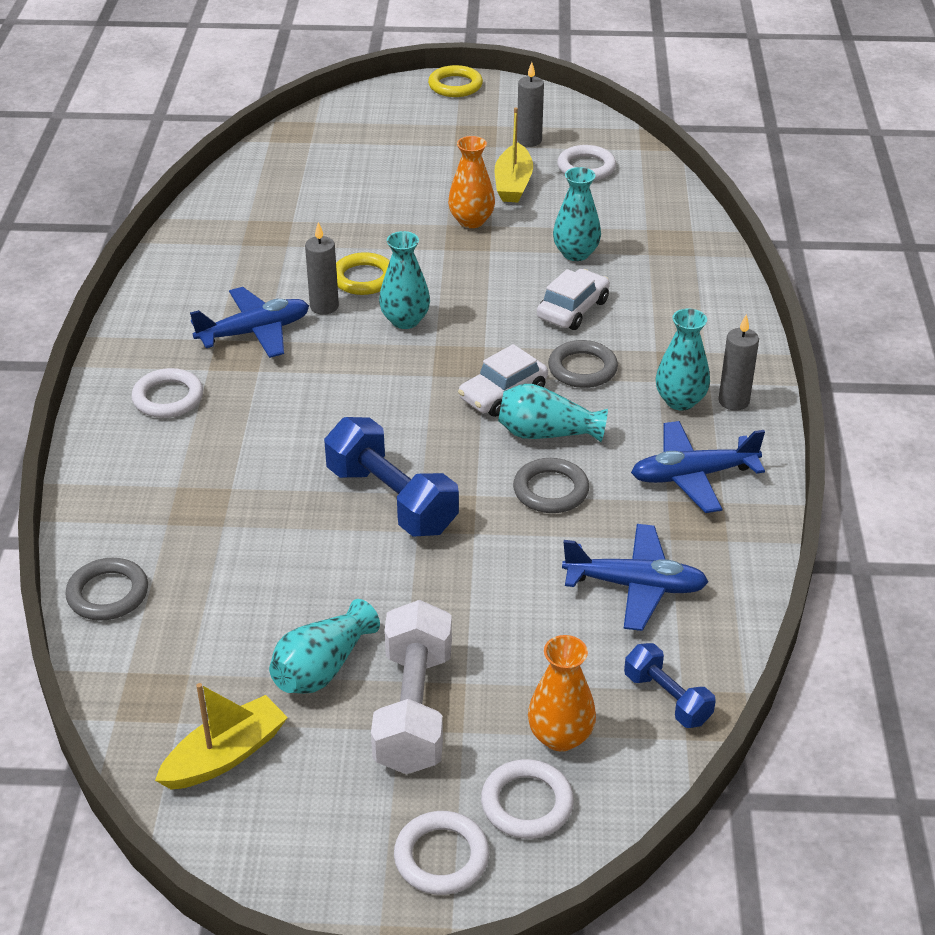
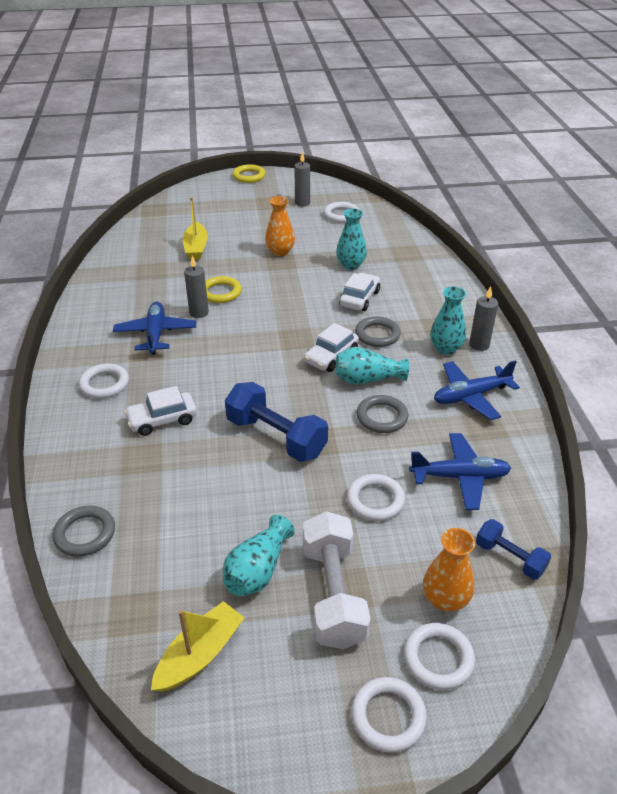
camera: 10 degrees left, 0 degrees up
(238, 457) = (162, 420): none -> white car
(254, 332) = (156, 334): blue plane -> blue plane turned 60 degrees counterclockwise
(405, 320) = (254, 316): turquoise vase -> none
(505, 601) = (375, 500): none -> white ring
(513, 184) = (300, 228): yellow boat -> yellow boat (196, 248)

